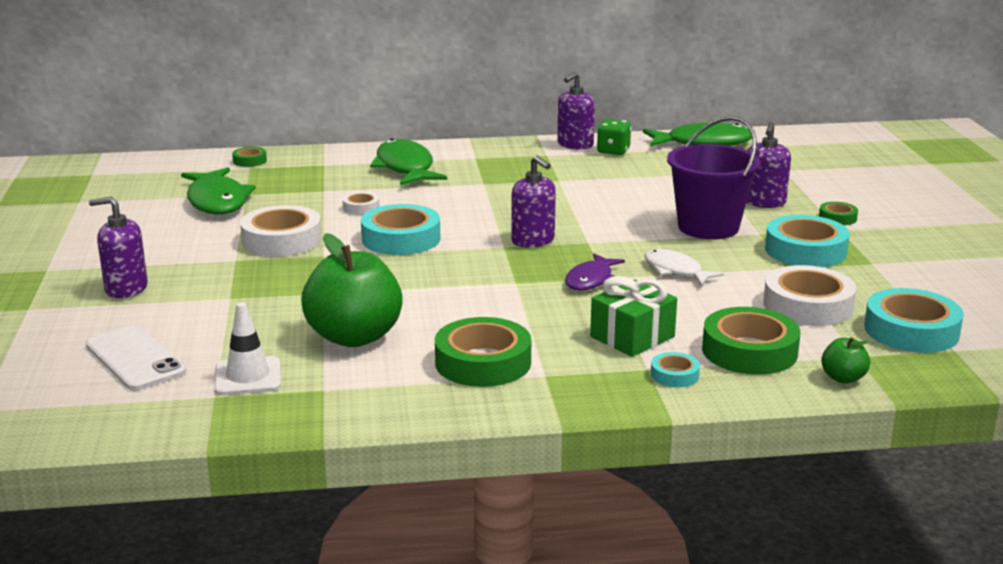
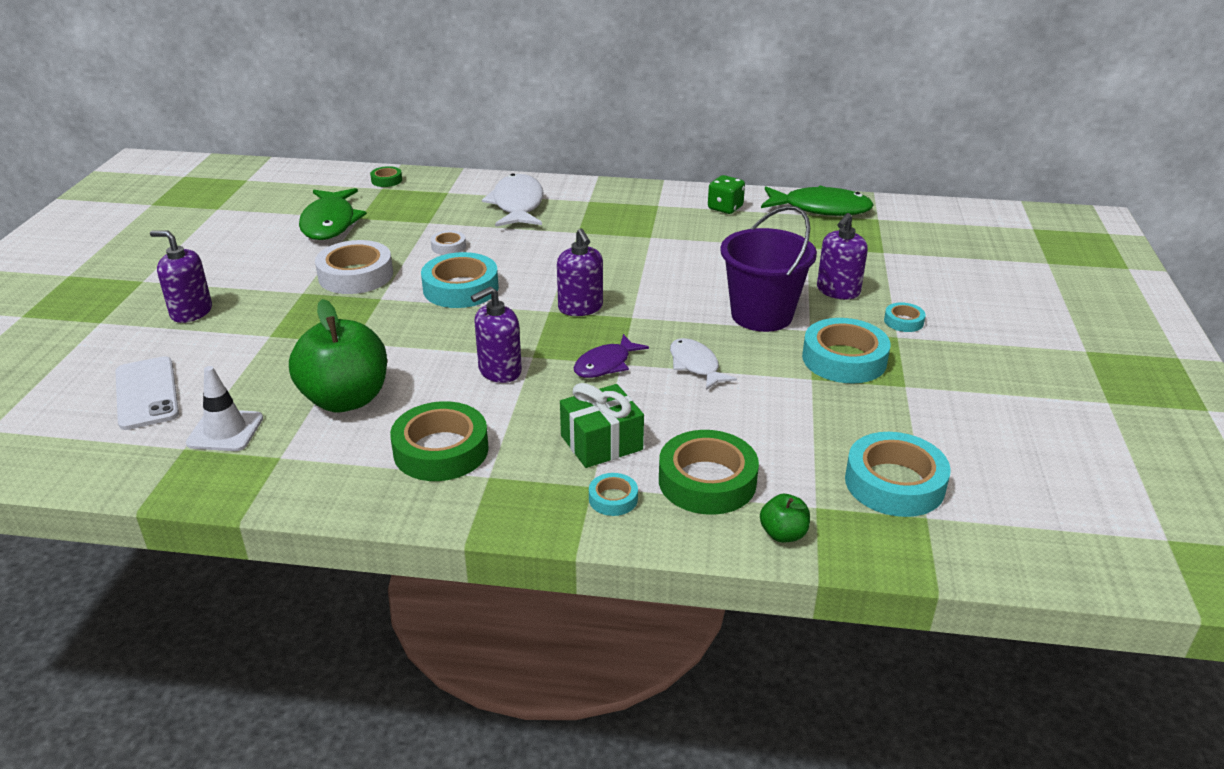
camera: 15 degrees right, 10 degrees up
(405, 168) = (517, 205): green fish -> white fish
(575, 144) = (692, 196): purple soap dispenser -> purple soap dispenser (499, 371)
(808, 306) = (803, 431): white tape -> none
(837, 218) = (903, 321): green tape -> turquoise tape

